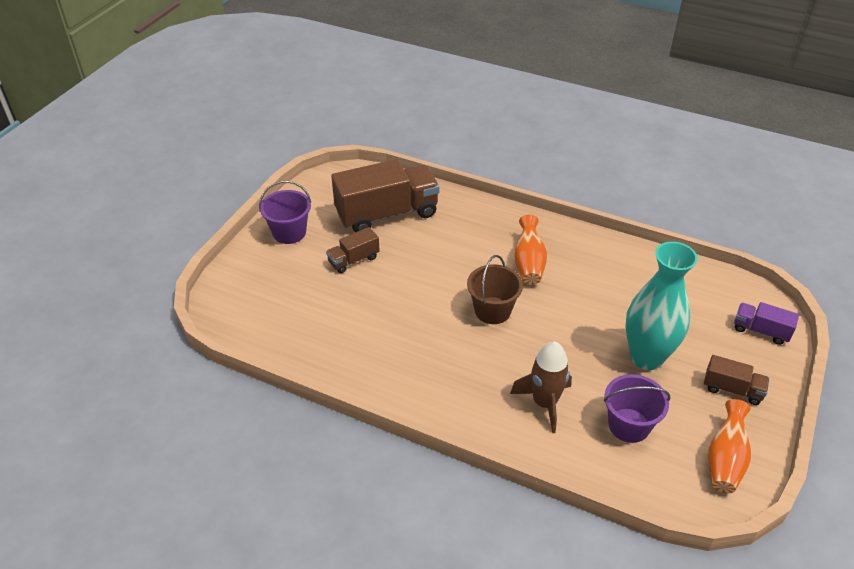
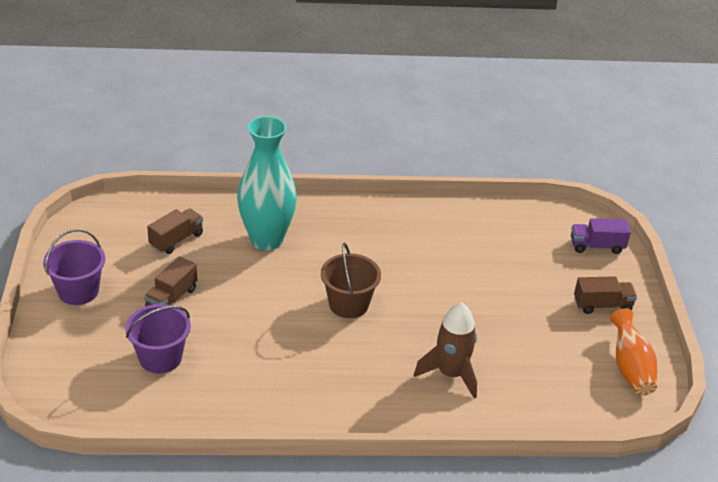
camera: 30 degrees left, 5 degrees down
(387, 214) = (176, 240): brown truck -> brown truck, size x0.48
(529, 263) = (355, 247): orange vase -> none
(629, 425) = (535, 367): purple bucket -> purple bucket (160, 358)
(646, 357) = (515, 301): turquoise vase -> turquoise vase (266, 240)

